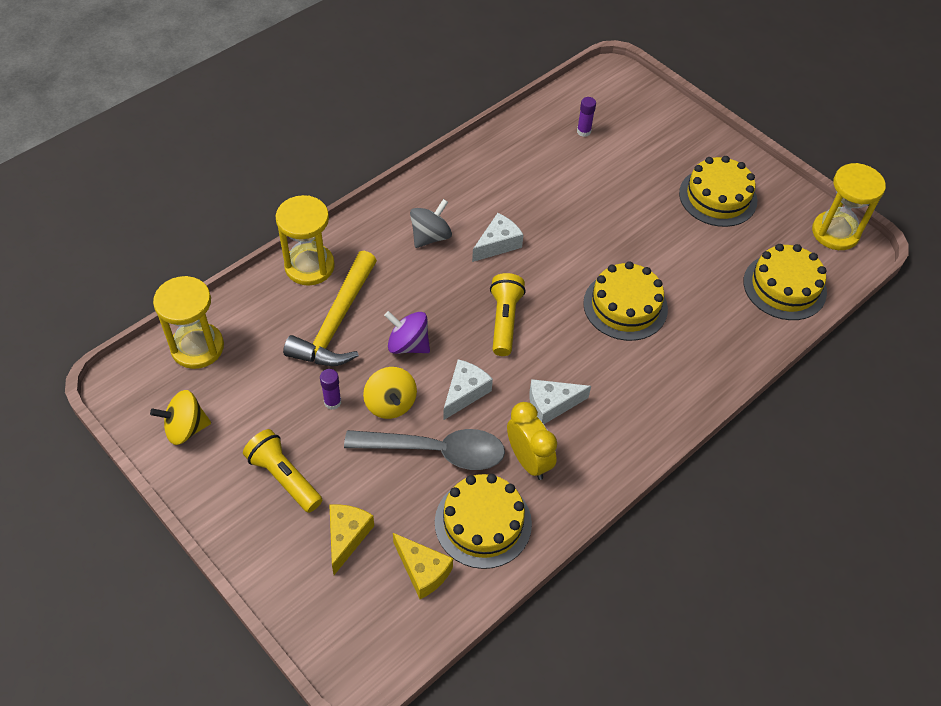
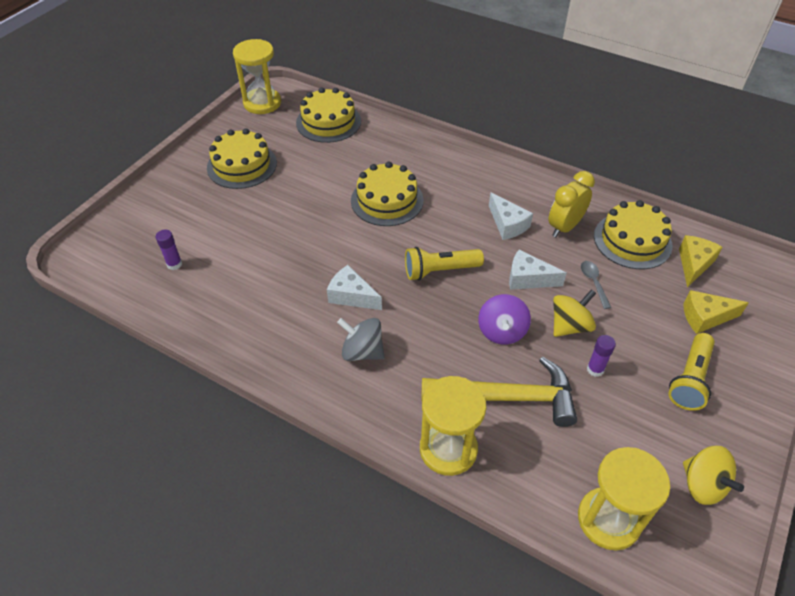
camera: 105 degrees left, 5 degrees down
(436, 451) = (593, 282): grey spoon -> grey spoon, size x0.44

